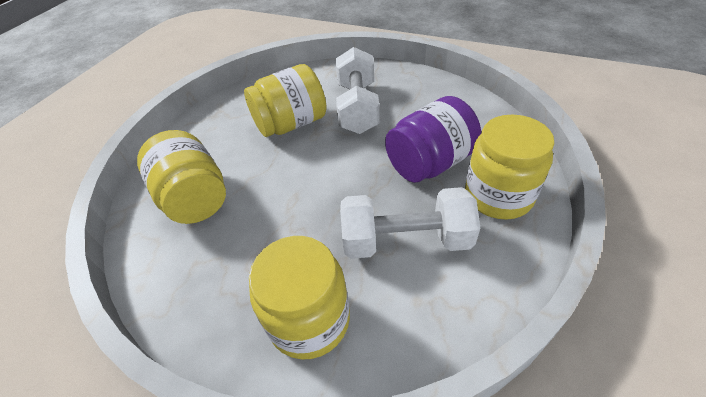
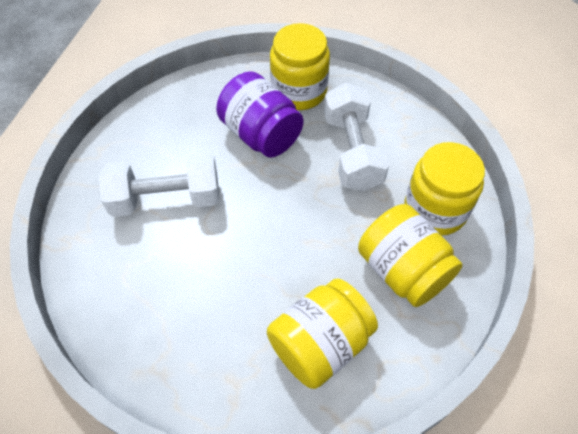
camera: 100 degrees left, 10 degrees up
(291, 124) = (191, 266): yellow jar -> yellow jar (402, 270)

